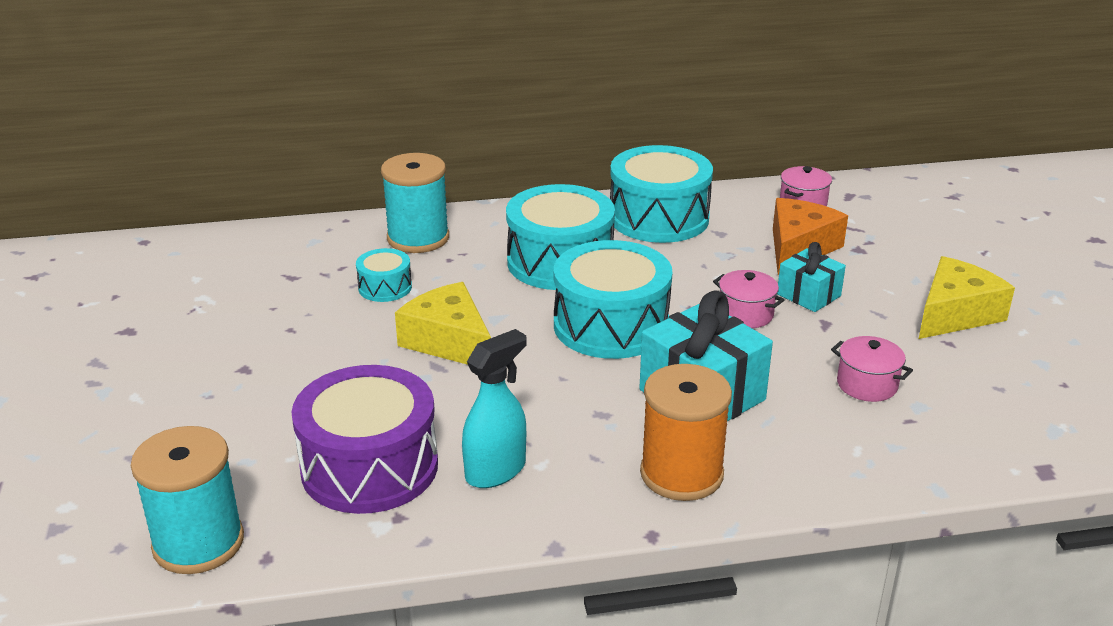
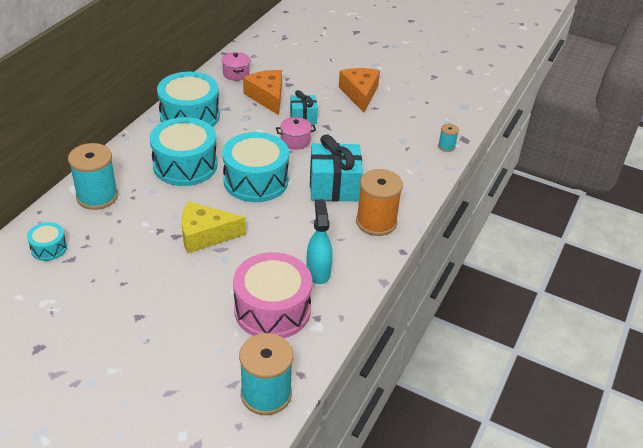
camera: 55 degrees left, 10 degrees up
(369, 467) = (272, 309): purple drum -> pink drum
(385, 287) = (129, 231): turquoise drum -> turquoise drum (49, 248)
(867, 385) = (376, 143): pink pot -> none
(955, 314) = (360, 94): yellow cheese -> orange cheese
(988, 459) = (446, 146): none -> turquoise spool

